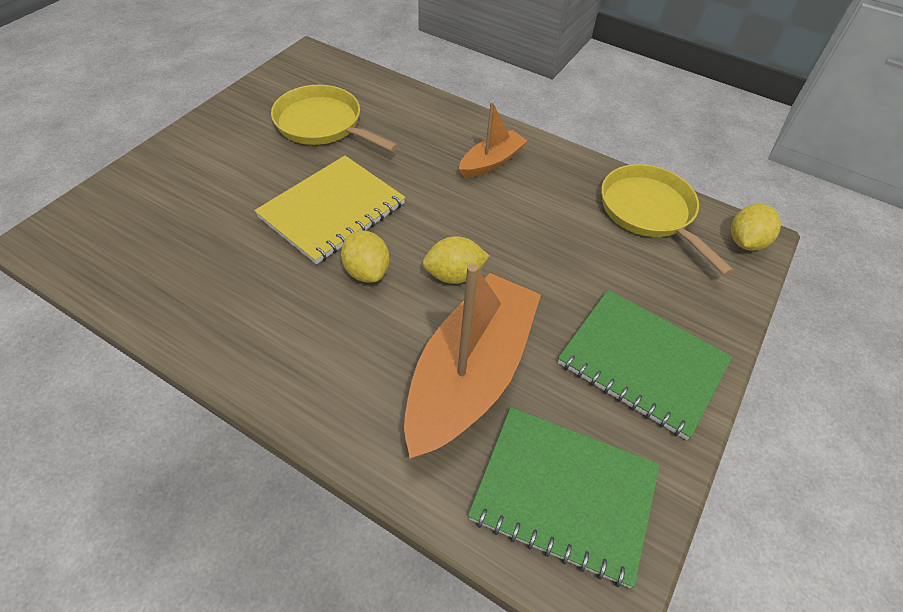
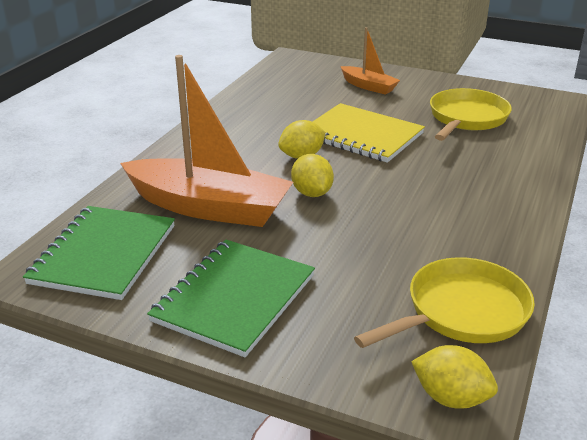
camera: 85 degrees right, 20 degrees down
(491, 162) = (477, 202): orange boat -> orange boat (368, 86)

